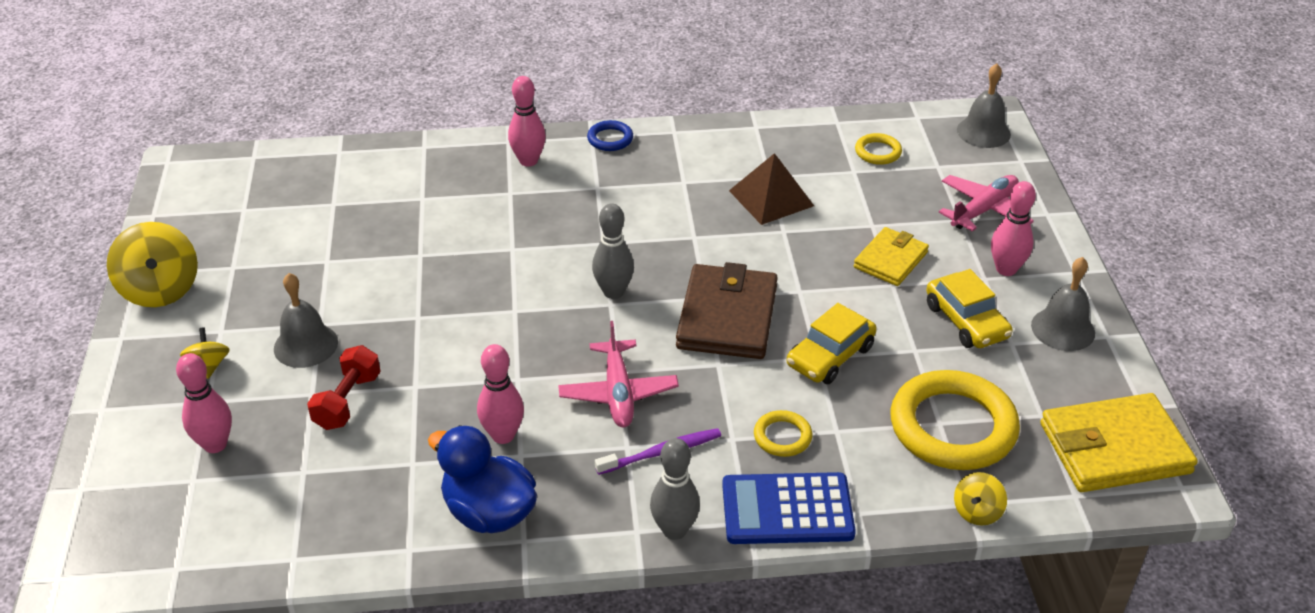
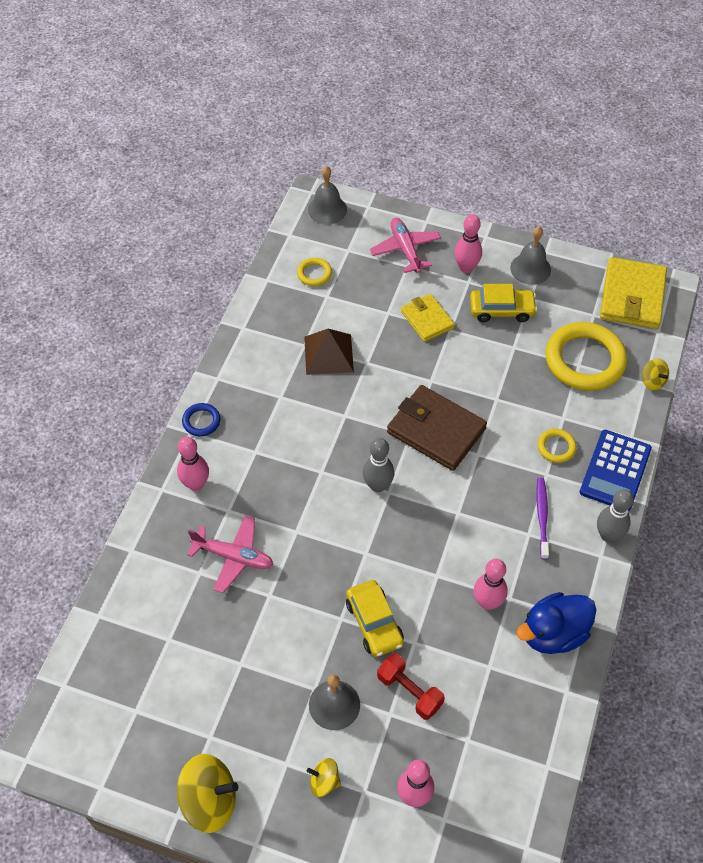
camera: 65 degrees left, 15 degrees up
(618, 393) = (478, 520): pink plane -> pink plane (233, 557)
(830, 356) = (499, 392): yellow car -> yellow car (374, 623)

